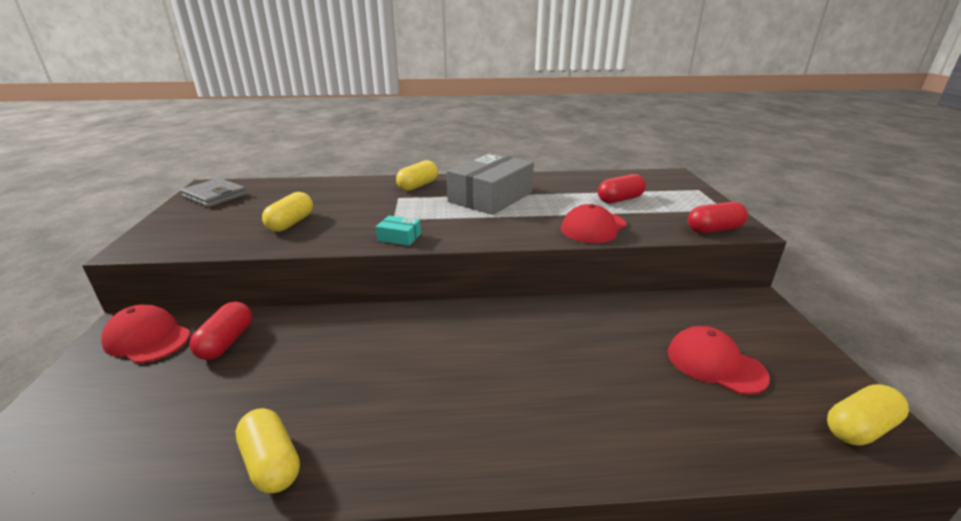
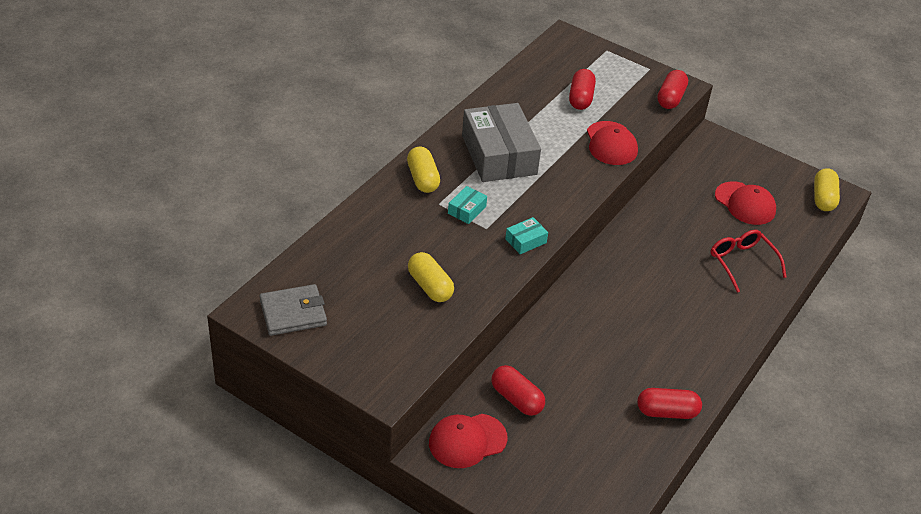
camera: 55 degrees left, 15 degrees up
(272, 463) = (667, 412): yellow capsule -> red capsule
(405, 207) = (467, 210): none -> turquoise box
(619, 406) = (742, 262): none -> red glasses
(715, 364) = (745, 203): red cap -> red cap turned 120 degrees counterclockwise

